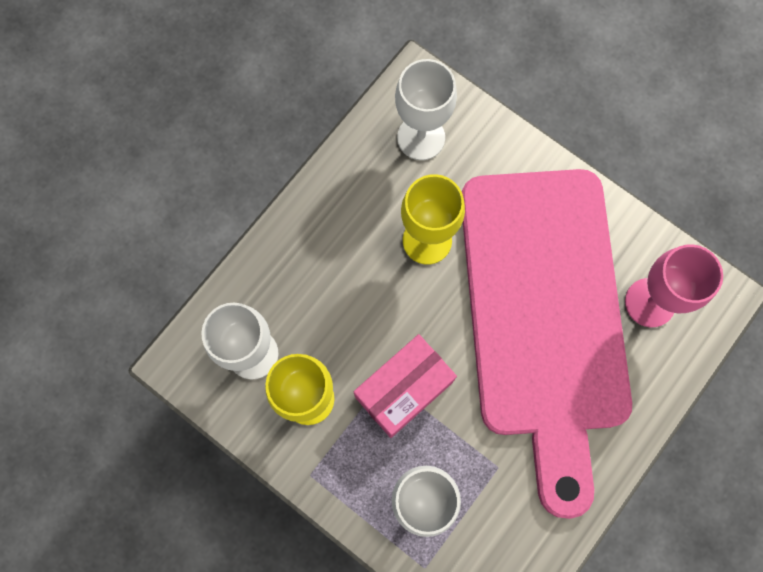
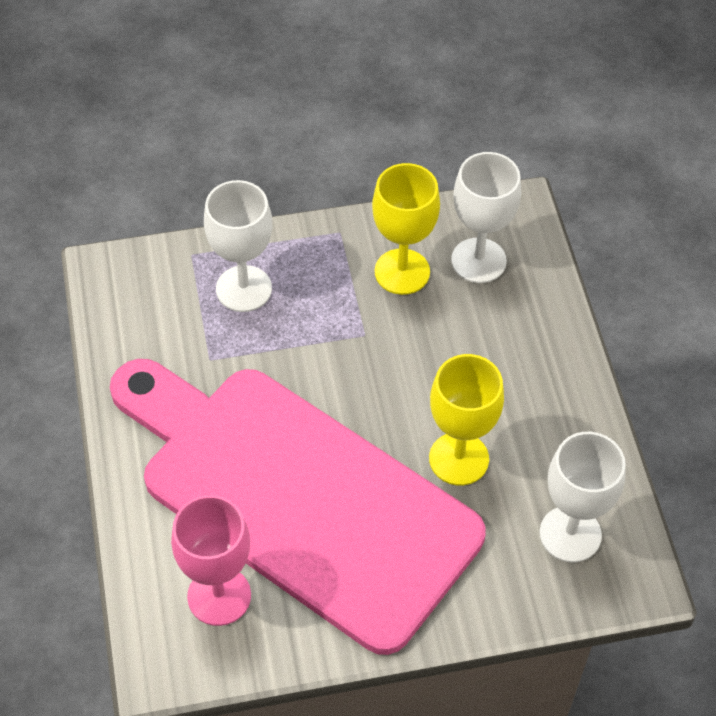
camera: 130 degrees right, 20 degrees down
(403, 389) = (342, 341): pink box -> none

